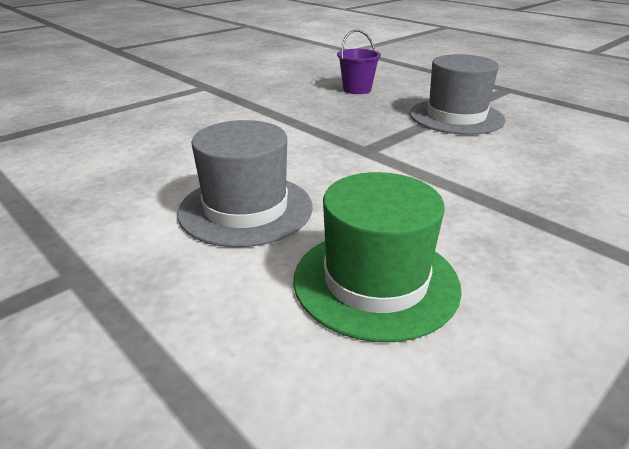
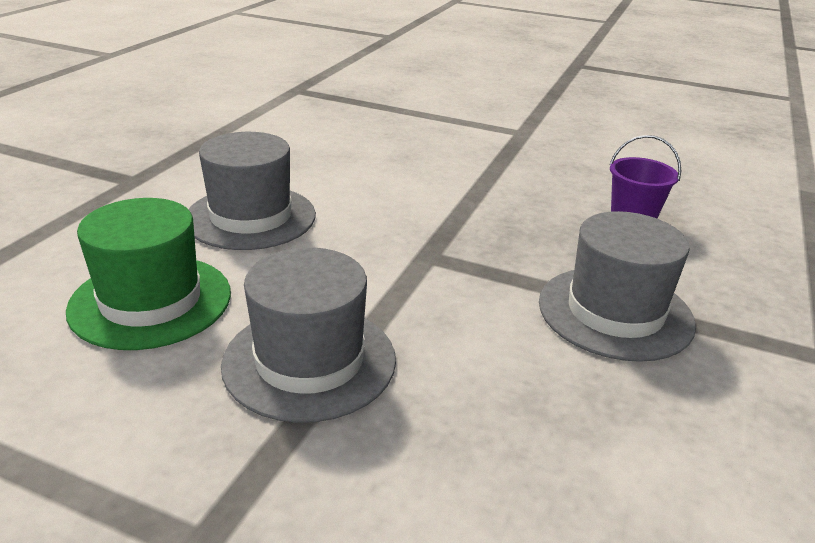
camera: 65 degrees right, 0 degrees up
(490, 214) = (309, 361): none -> grey hat

